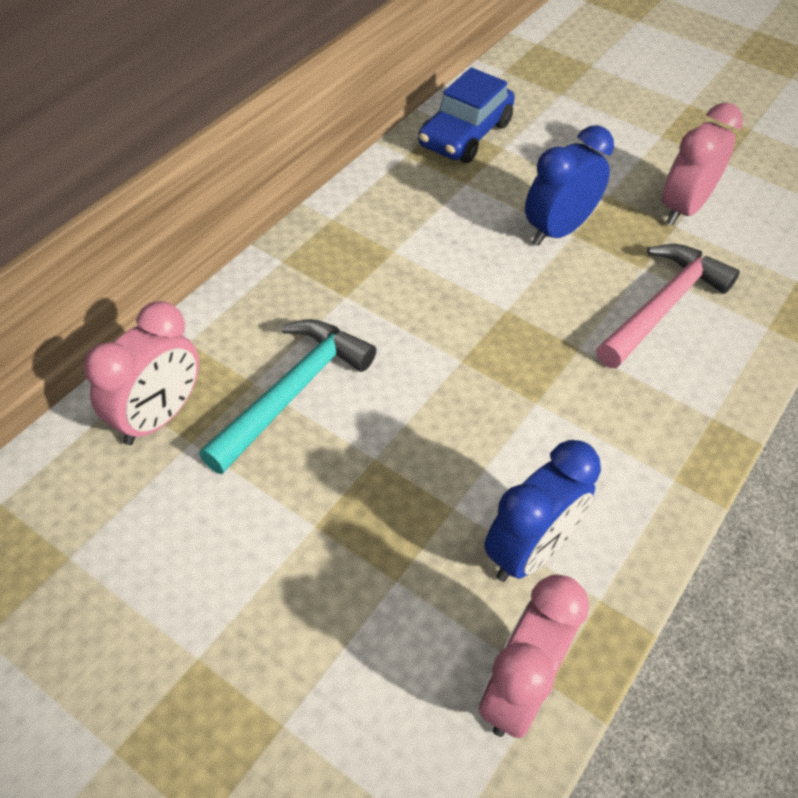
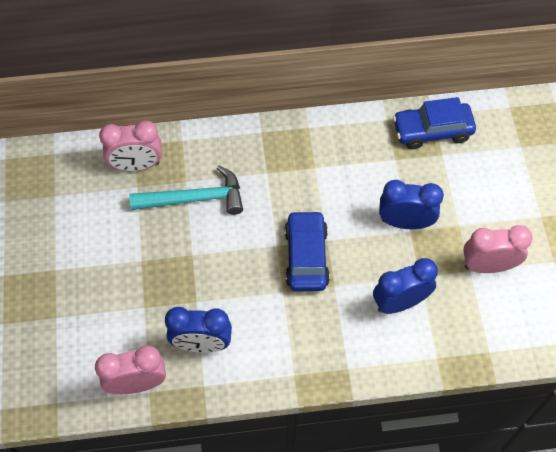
camera: 50 degrees right, 10 degrees up
(509, 344) = (306, 257): none -> blue car
(662, 306) = (400, 302): pink hammer -> blue clock

